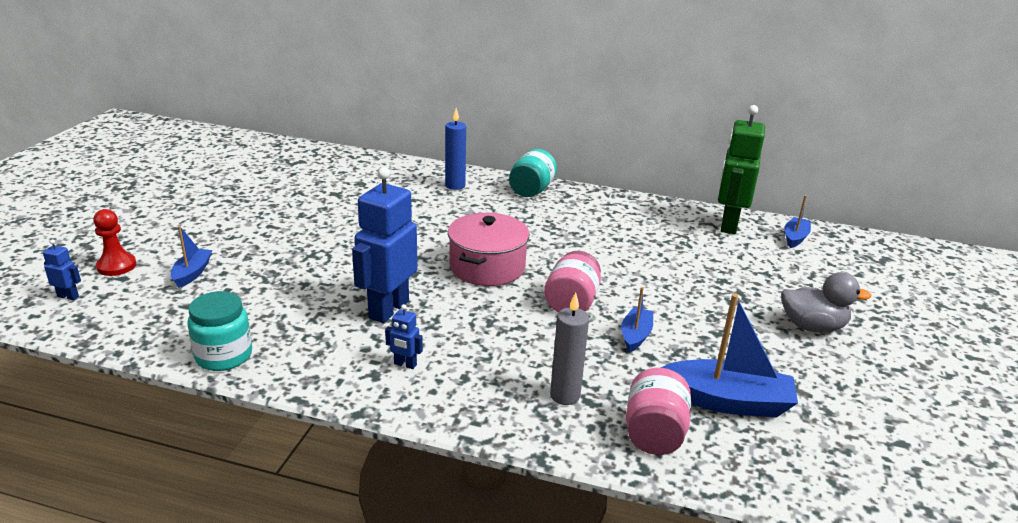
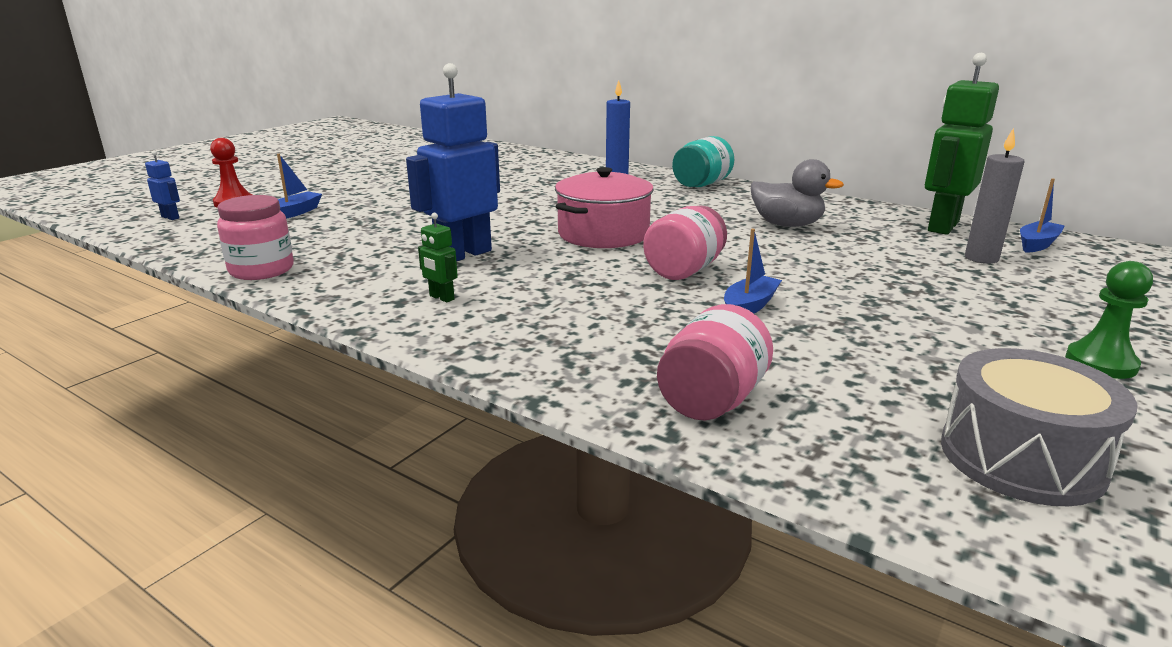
camera: 20 degrees right, 5 degrees down
(224, 356) = (261, 270): turquoise jar -> pink jar
(405, 364) = (441, 298): blue robot -> green robot
(565, 396) = (613, 347): grey candle -> grey candle (981, 258)
(727, 401) = (845, 383): blue boat -> none
(812, 326) = (1025, 326): grey duck -> grey duck (787, 225)
(843, 444) = (1021, 458): none -> grey drum
(862, 354) = (1101, 363): none -> green pawn

